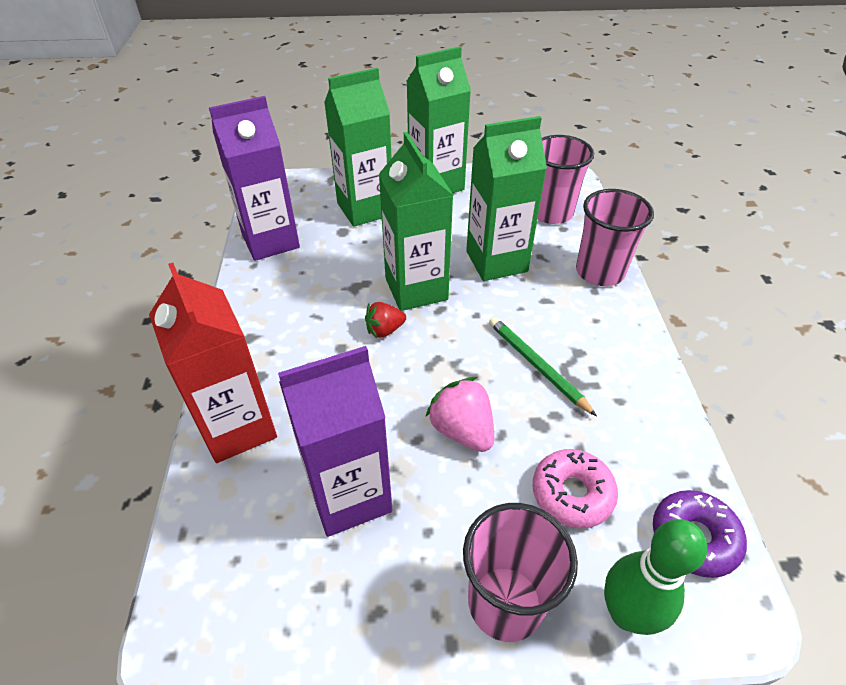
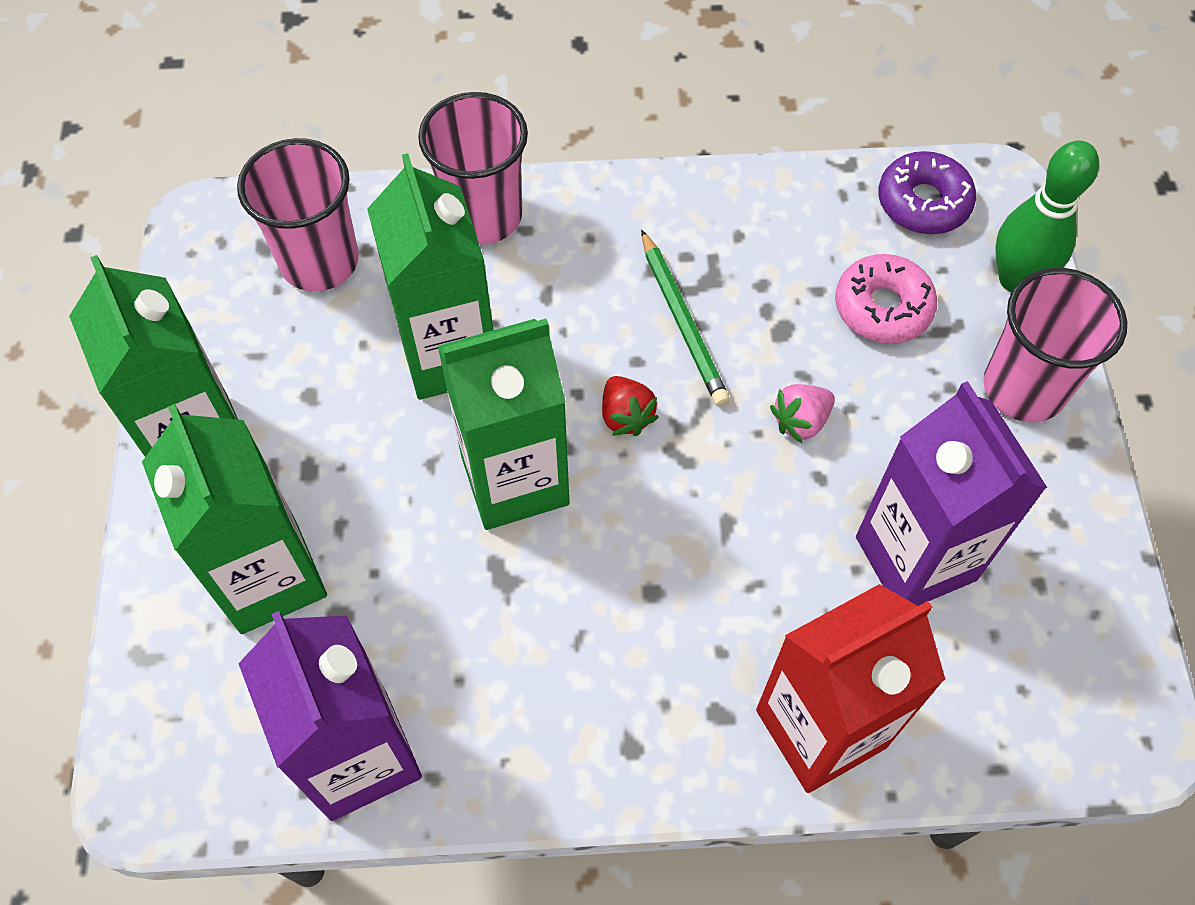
camera: 90 degrees left, 15 degrees up
(384, 330) = (613, 527): red strawberry -> red strawberry (626, 416)
(462, 430) = (800, 421): pink strawberry -> pink strawberry, size x0.65
(537, 366) = (682, 321): green pencil -> green pencil turned 75 degrees counterclockwise

